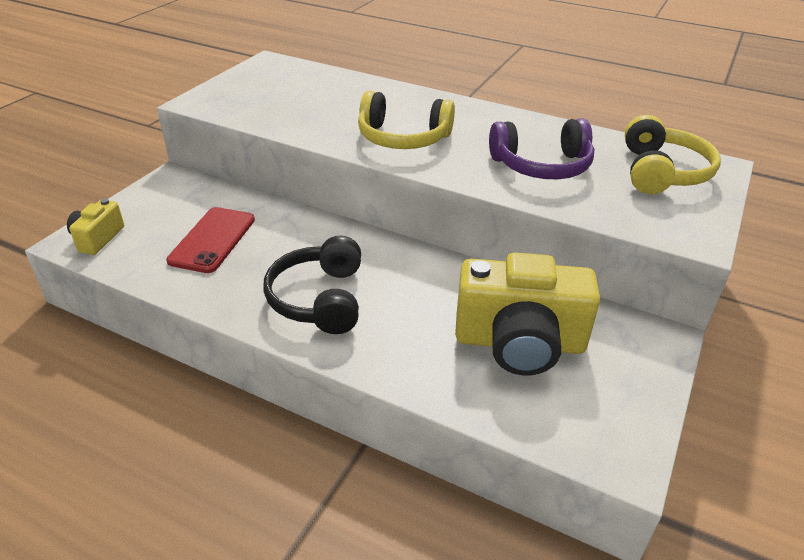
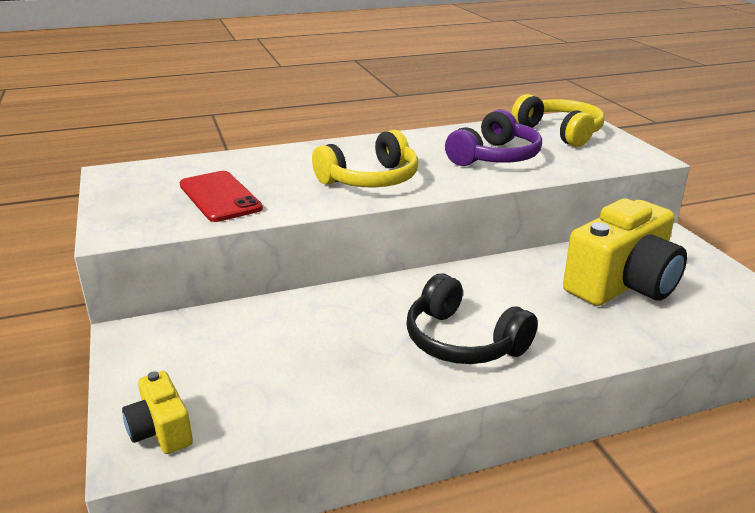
camera: 45 degrees left, 10 degrees down
(213, 240) = (287, 357): red phone -> red phone (220, 197)

